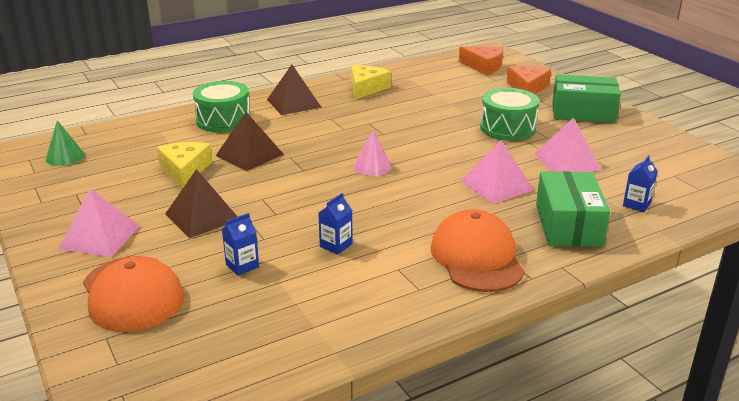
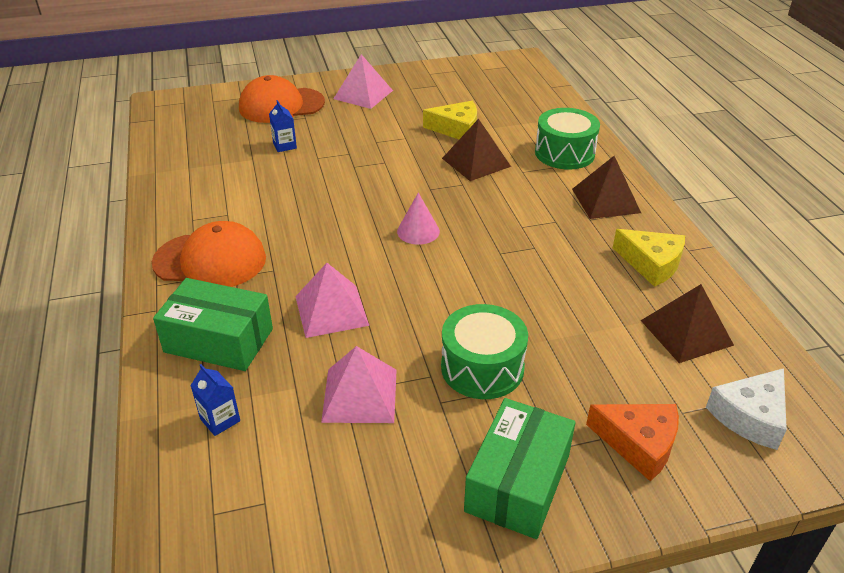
camera: 105 degrees right, 10 degrees up
(65, 157) = (505, 79): green cone -> none
(202, 216) = (369, 133): brown pyramid -> brown pyramid (686, 332)
(336, 245) = (283, 189): blue carton -> none
(484, 66) = (750, 416): orange cheese -> white cheese

